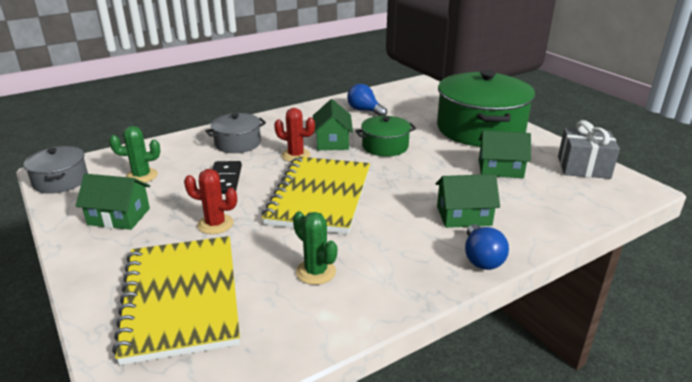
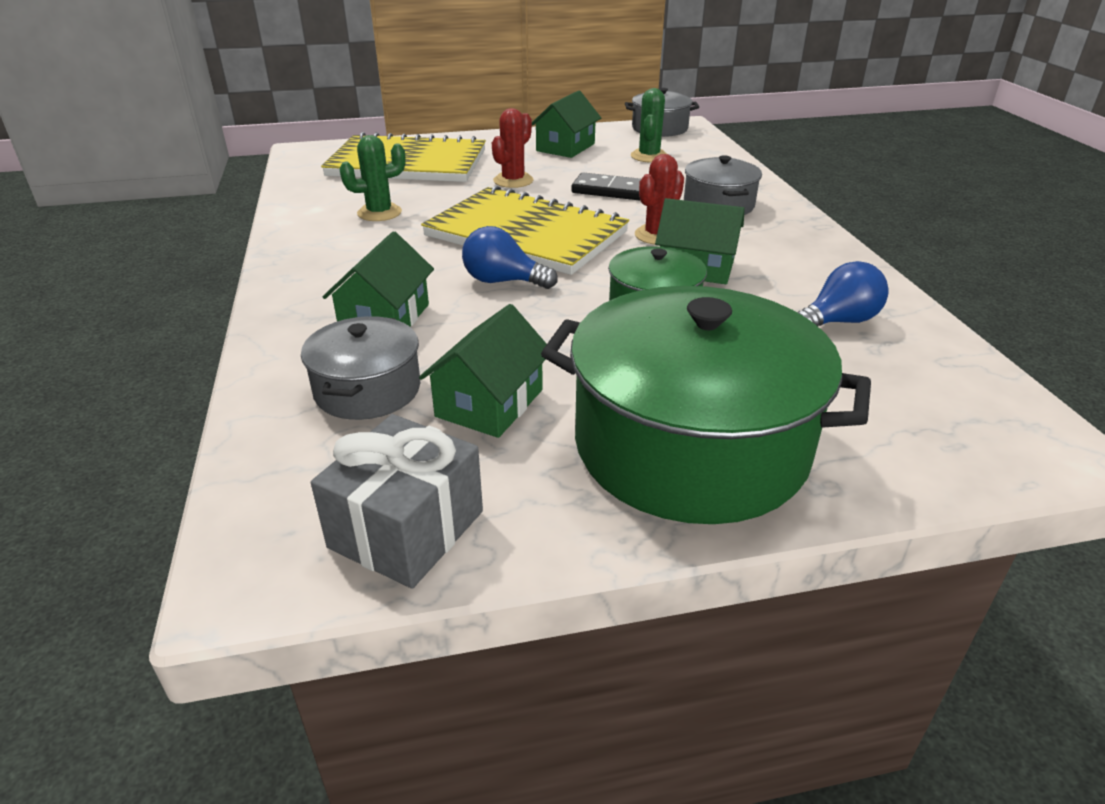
camera: 110 degrees right, 5 degrees up
(481, 259) = (287, 302): blue light bulb -> blue light bulb (503, 281)
(526, 200) = (367, 389): none -> grey pot

